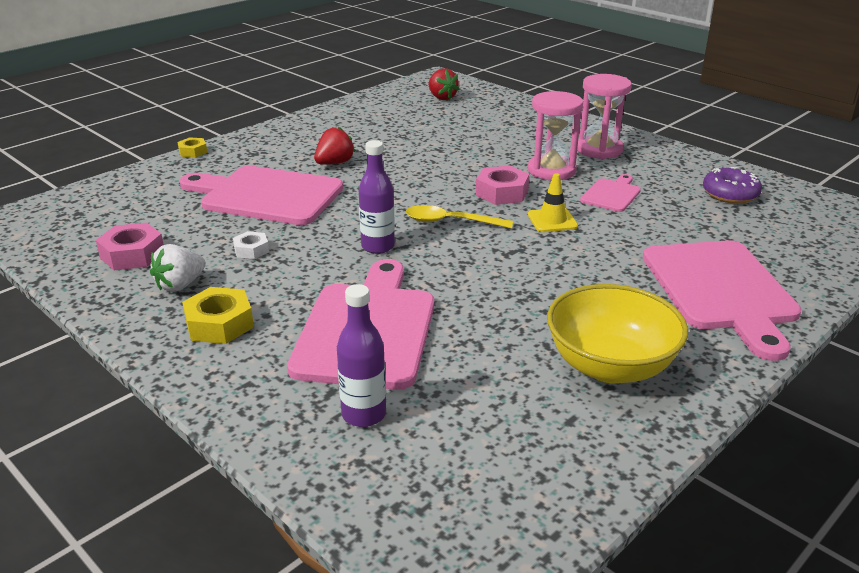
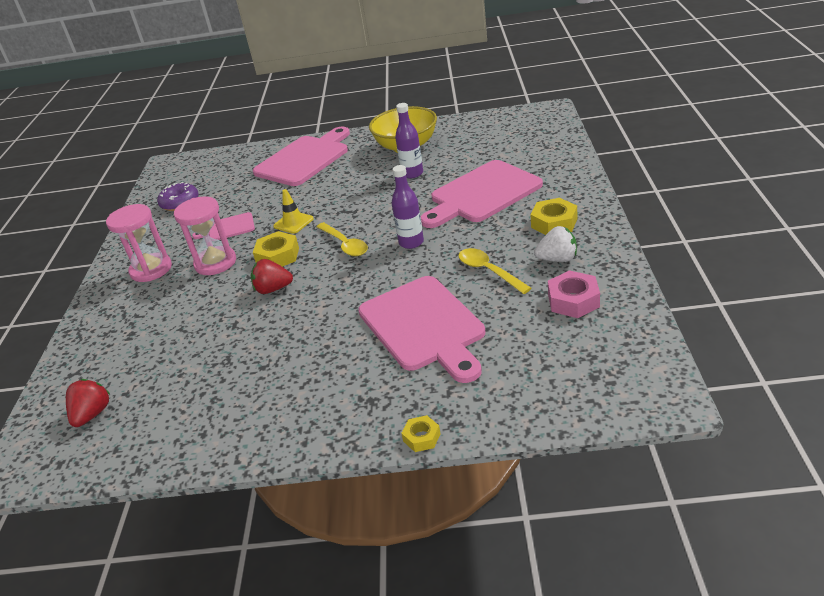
camera: 130 degrees left, 5 degrees up
(251, 250) = (488, 271): white nut -> yellow spoon
(334, 163) = (328, 345): red strawberry -> red strawberry (273, 289)
(364, 414) = (526, 160): purple bottle -> purple bottle (412, 174)
(502, 193) = (278, 256): pink nut -> yellow nut

